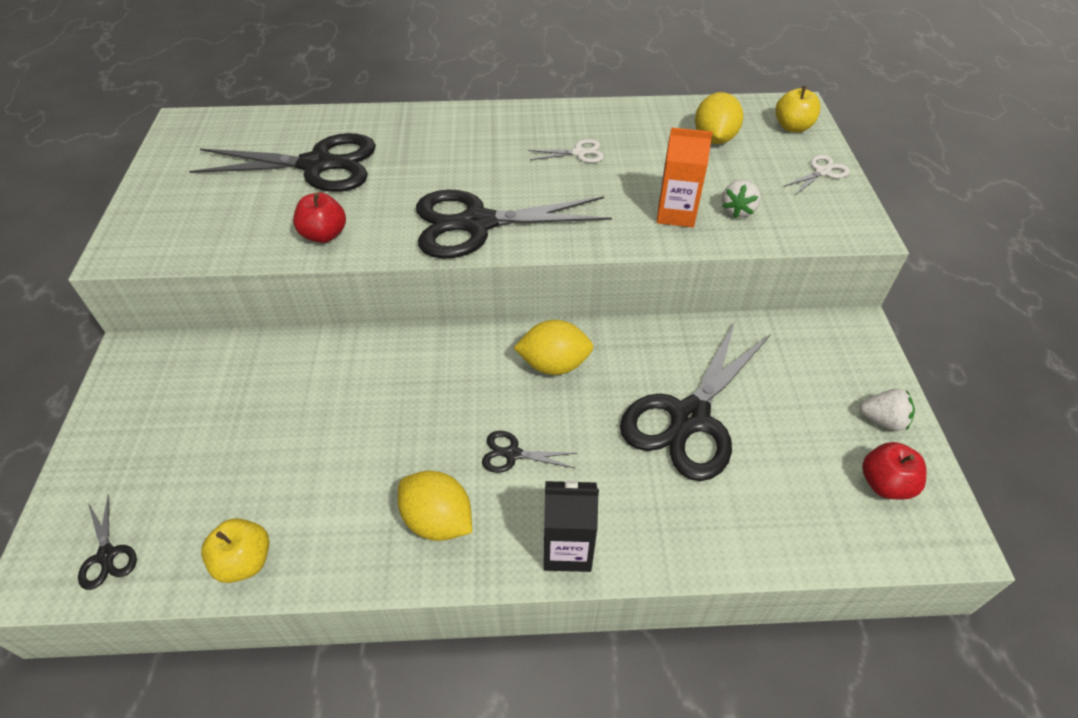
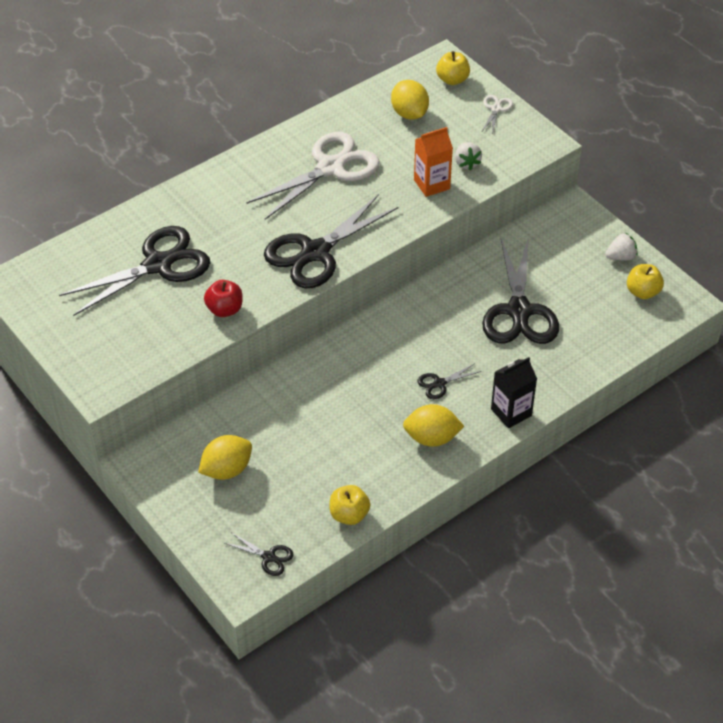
camera: 35 degrees left, 0 degrees up
(554, 364) = (416, 322): yellow lemon -> yellow lemon (227, 469)
(579, 153) = (330, 167): white scissors -> white scissors, size x2.36
(885, 484) = (642, 292): red apple -> yellow apple

